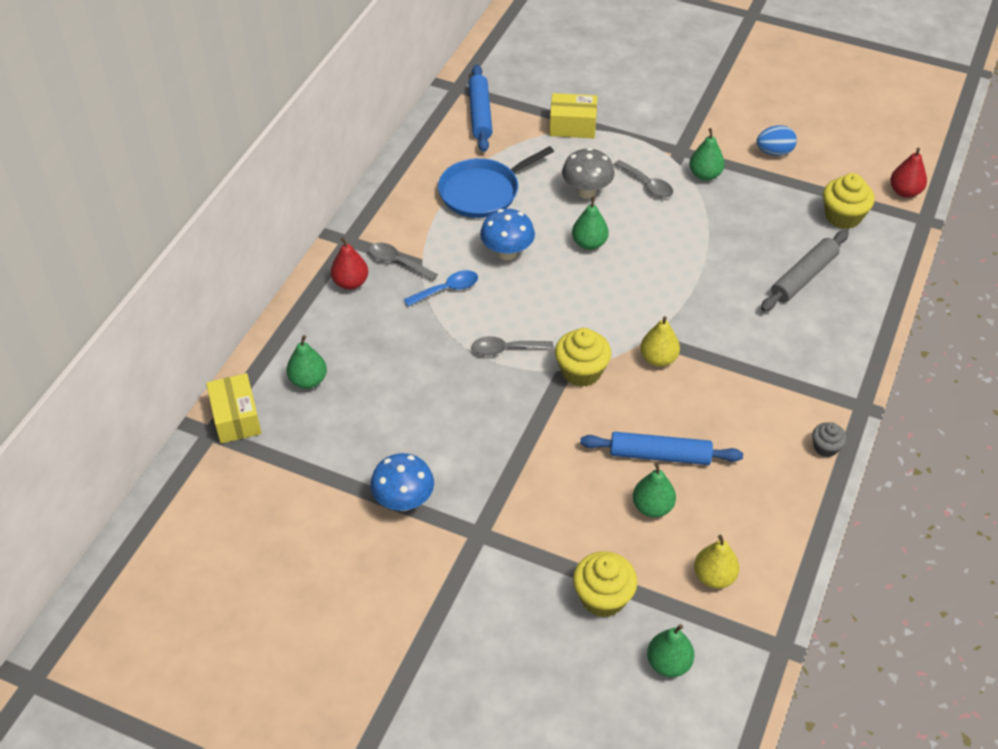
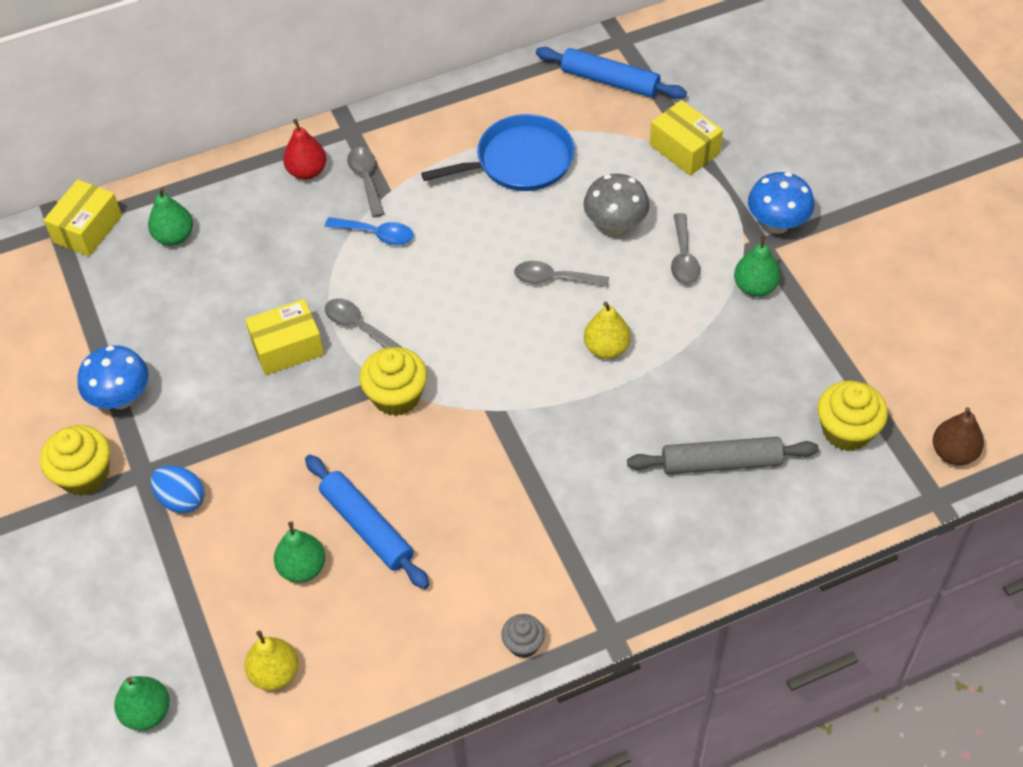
camera: 45 degrees right, 5 degrees up
(476, 392) = (287, 348): none -> yellow box
(480, 114) = (610, 81): blue rolling pin -> blue rolling pin turned 75 degrees clockwise
(483, 192) = (519, 161): blue pan -> blue pan turned 150 degrees clockwise
(507, 253) = (469, 236): blue mushroom -> blue mushroom (777, 224)
(589, 243) = (554, 279): green pear -> grey spoon
(603, 597) = (167, 610): yellow cupcake -> yellow cupcake (84, 475)
(658, 359) = (478, 437): yellow pear -> yellow pear (606, 348)
(774, 152) = (860, 312): blue egg -> blue egg (182, 500)
(904, 192) = (953, 453): red pear -> brown pear

